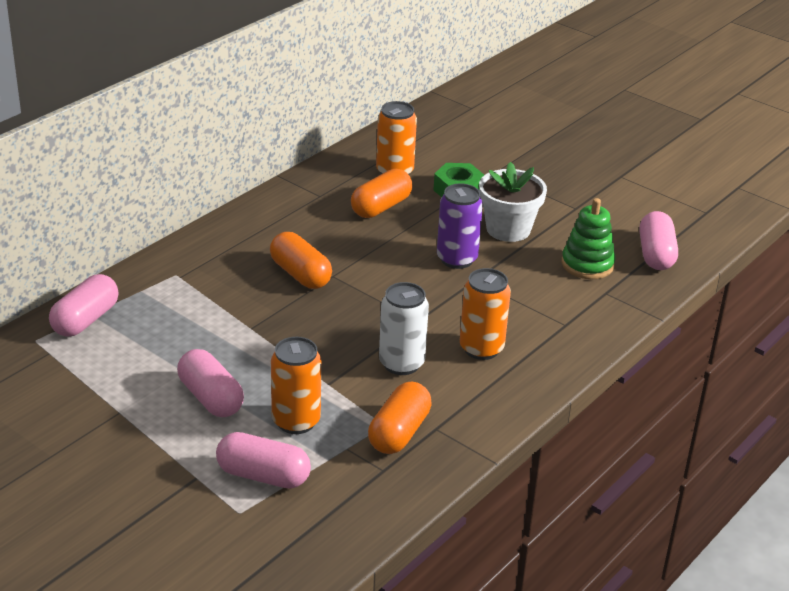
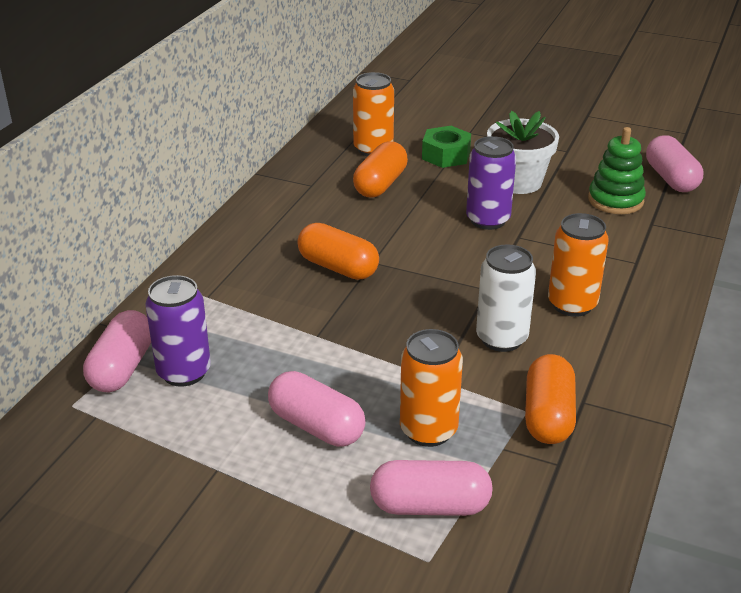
camera: 15 degrees left, 0 degrees up
(131, 334) = (184, 372): none -> purple can

